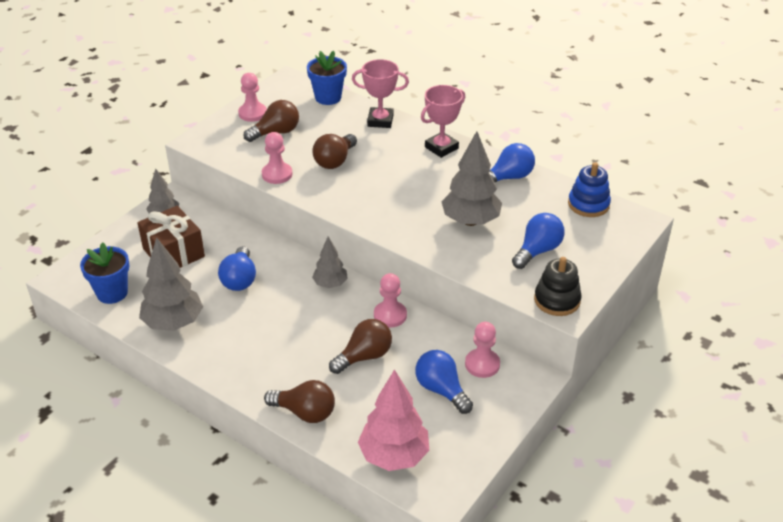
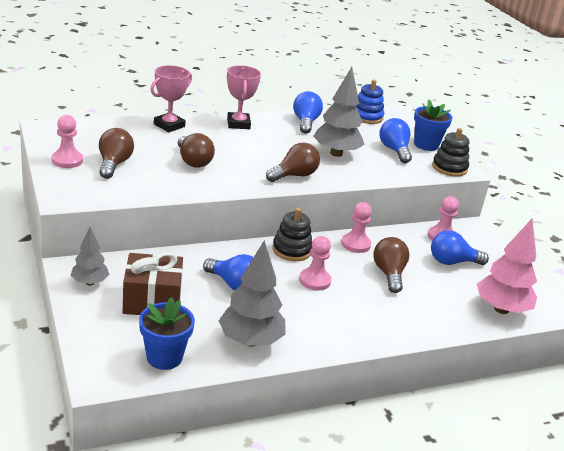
camera: 60 degrees left, 10 degrees down
(277, 174) = (173, 188): pink pawn -> pink pawn (315, 280)
(305, 412) = (425, 325): brown light bulb -> brown light bulb (294, 175)
(328, 97) = (102, 127): blue flower pot -> blue flower pot (426, 145)
(330, 284) = (292, 250): grey tree -> black stacking toy

